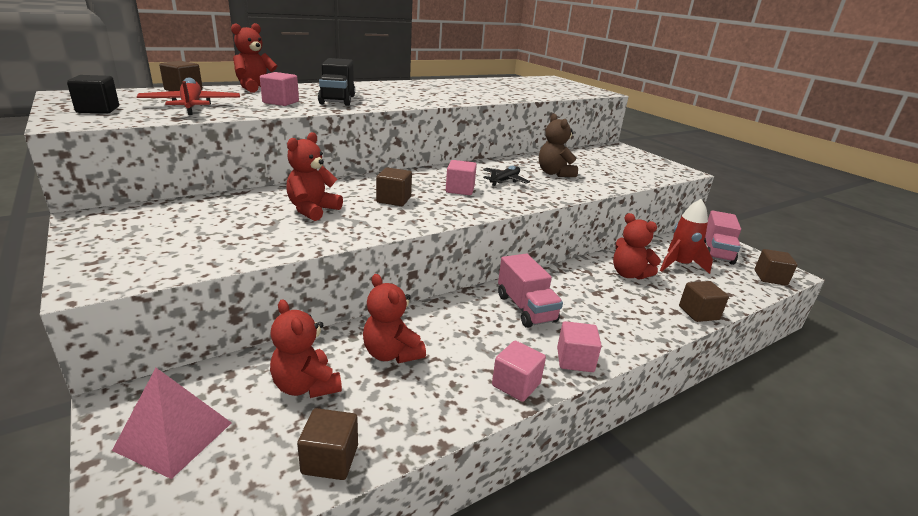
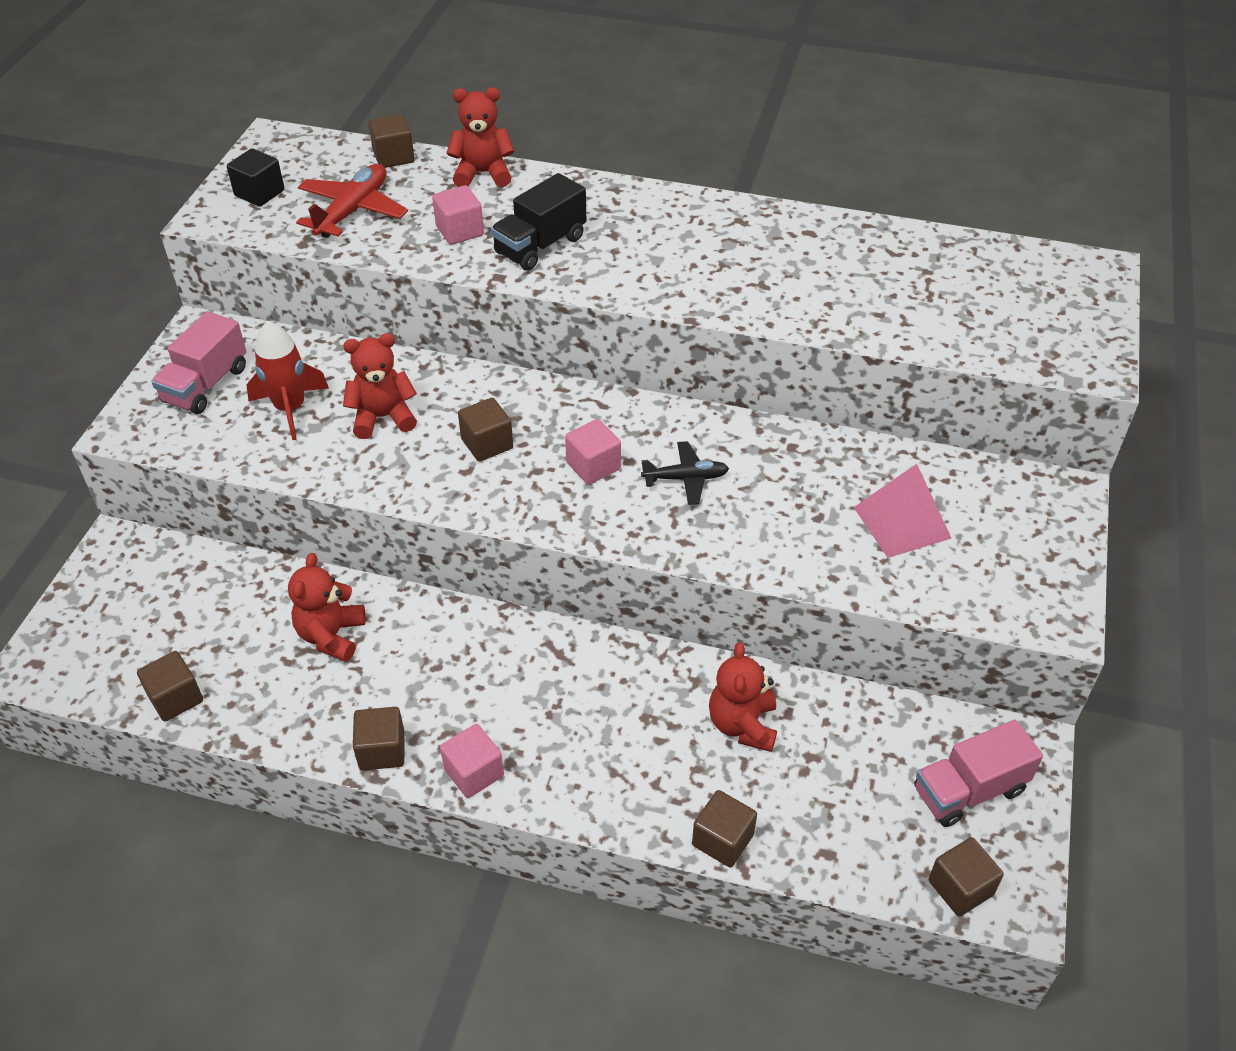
camera: 50 degrees right, 20 degrees up
(174, 436) = (117, 599): pink pyramid -> pink pyramid (902, 522)
(306, 386) = (234, 619): red teddy bear -> none
(516, 384) = (382, 750): pink cube -> brown cube
(526, 308) = (528, 678): pink truck -> pink truck (206, 385)
(554, 173) = (794, 501): brown teddy bear -> none
(679, 265) = (852, 765): red rocket -> red rocket (290, 408)

